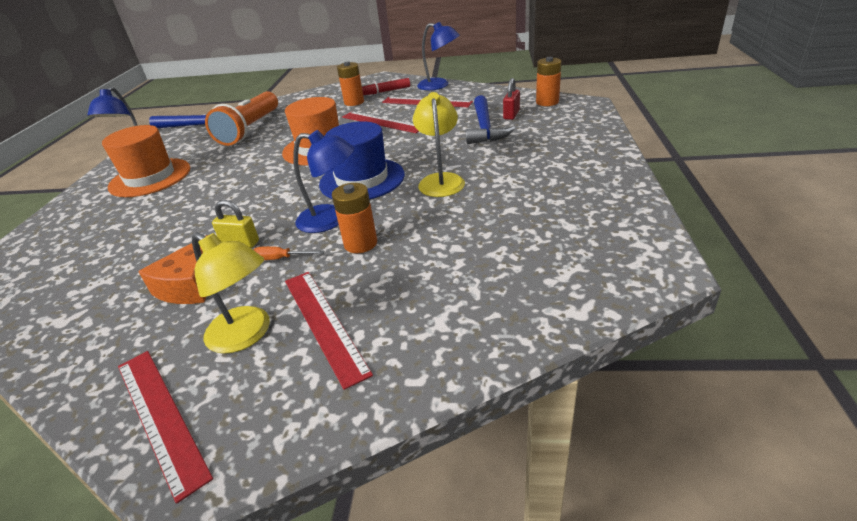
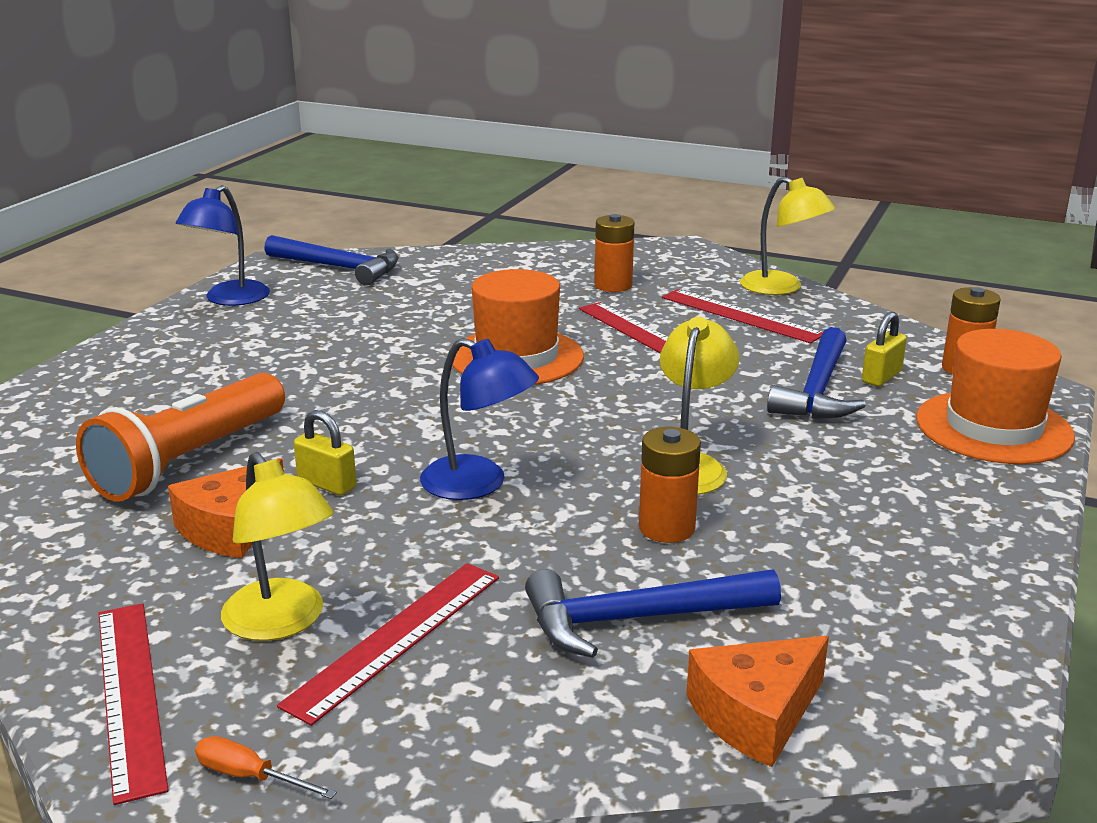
camera: 15 degrees right, 10 degrees down
(150, 177) = (234, 341): orange hat -> orange hat (993, 427)
(250, 129) = (418, 295): orange flashlight -> orange flashlight (189, 460)
(281, 258) = (376, 525): orange screwdriver -> orange screwdriver (250, 776)
(324, 323) = (396, 638): red ruler -> red ruler turned 45 degrees clockwise
(360, 243) = (506, 535): orange battery -> orange battery (666, 528)
(362, 179) = (559, 430): blue hat -> none
(385, 91) = (677, 277): red marker -> none
(439, 85) = (781, 288): blue lamp -> yellow lamp
(459, 270) = (638, 619): none -> blue hammer
(511, 115) = (881, 377): red padlock -> yellow padlock
(553, 305) = (755, 715): none -> orange cheese

